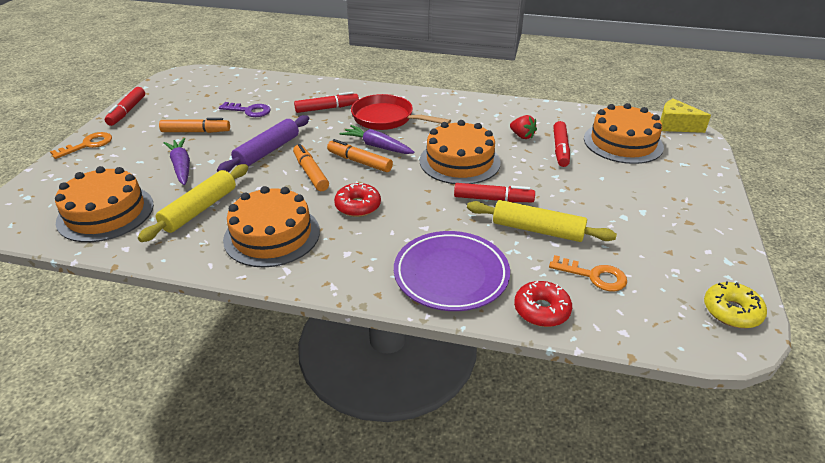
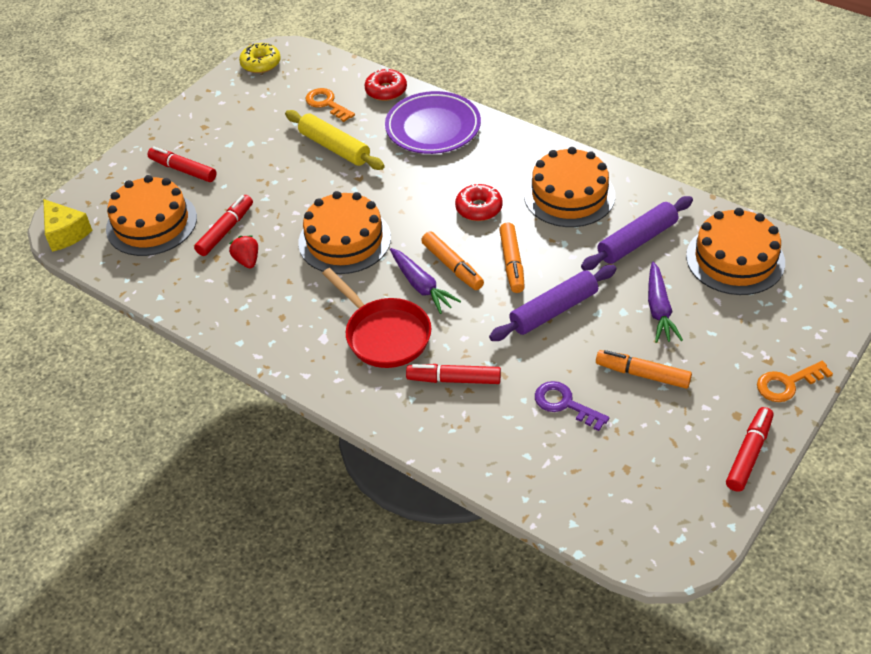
camera: 155 degrees left, 10 degrees up
(200, 209) = (637, 241): yellow rolling pin -> purple rolling pin
(493, 199) = (347, 186): red marker -> red marker (183, 170)

